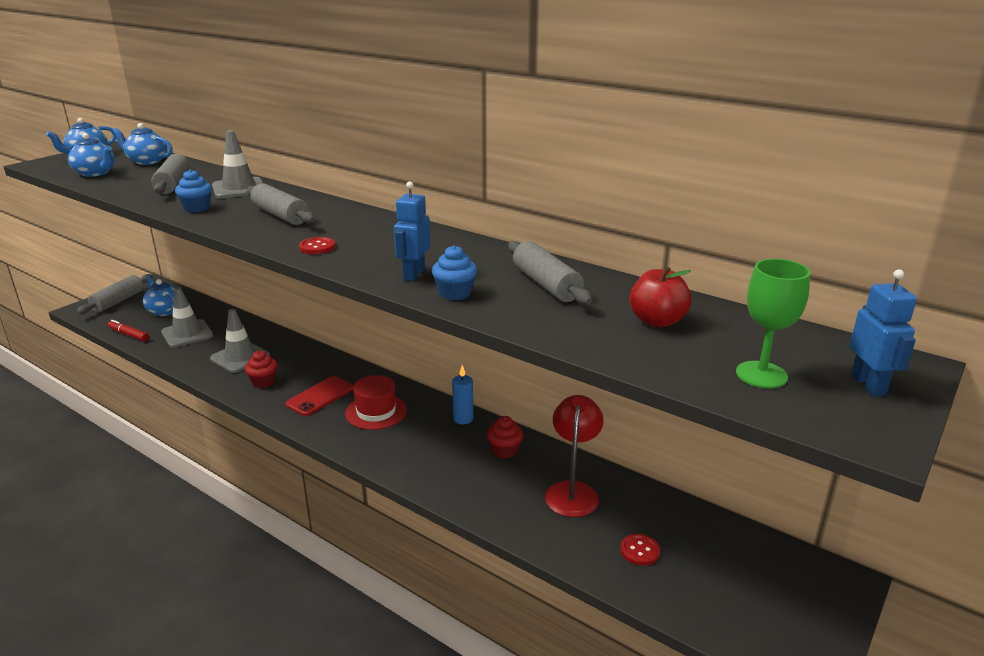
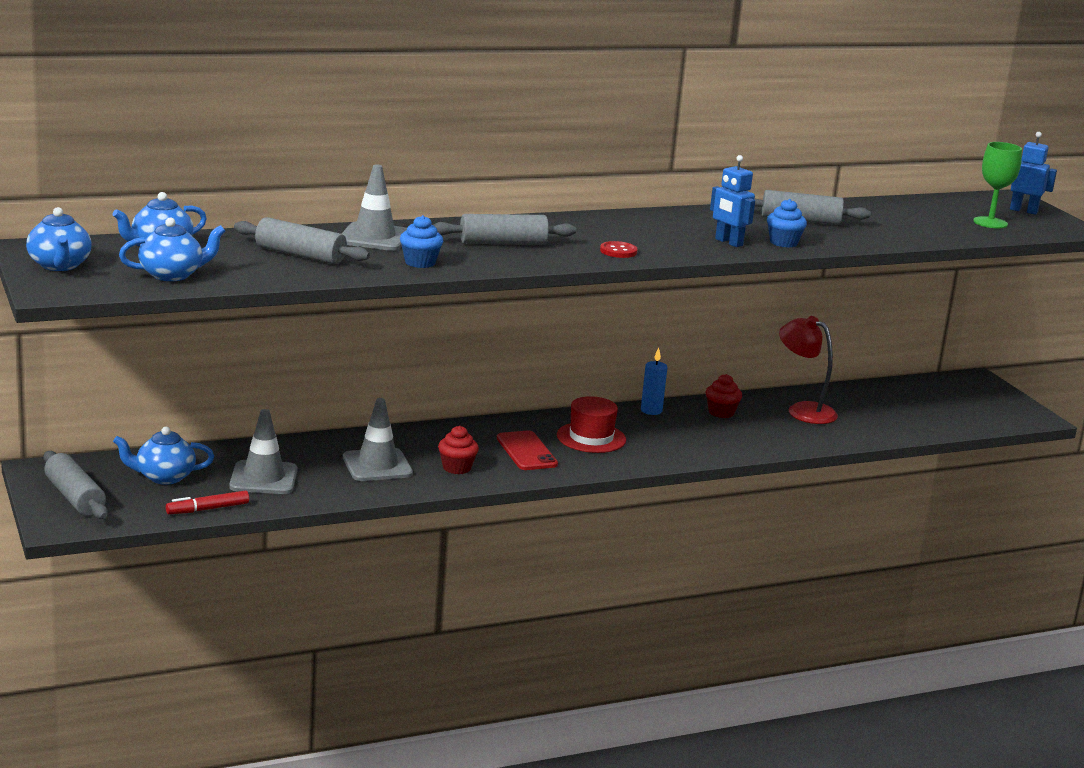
camera: 60 degrees left, 5 degrees down
(639, 551) = (892, 416): red button -> none
(657, 321) = (895, 217): red apple -> none

